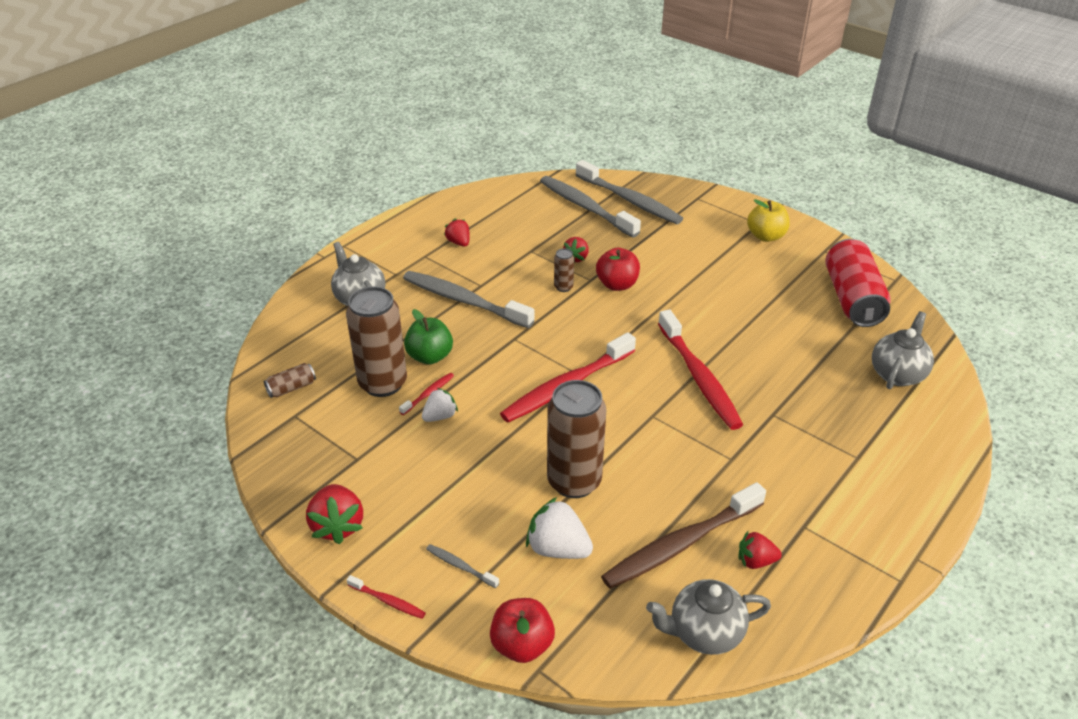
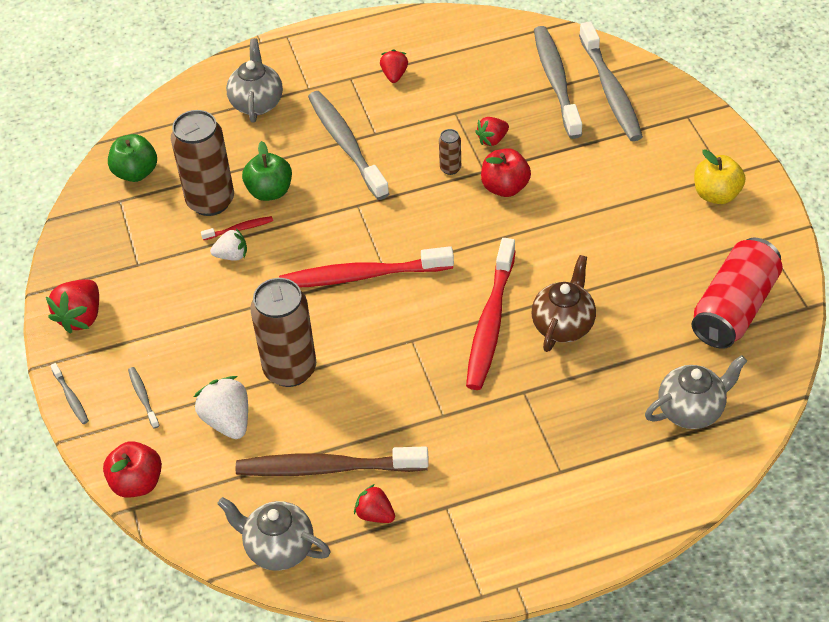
camera: 35 degrees right, 10 degrees up
(291, 388) = (136, 173): brown can -> green apple
(388, 601) = (71, 397): red toothbrush -> grey toothbrush
(753, 357) = (563, 325): none -> brown teapot

